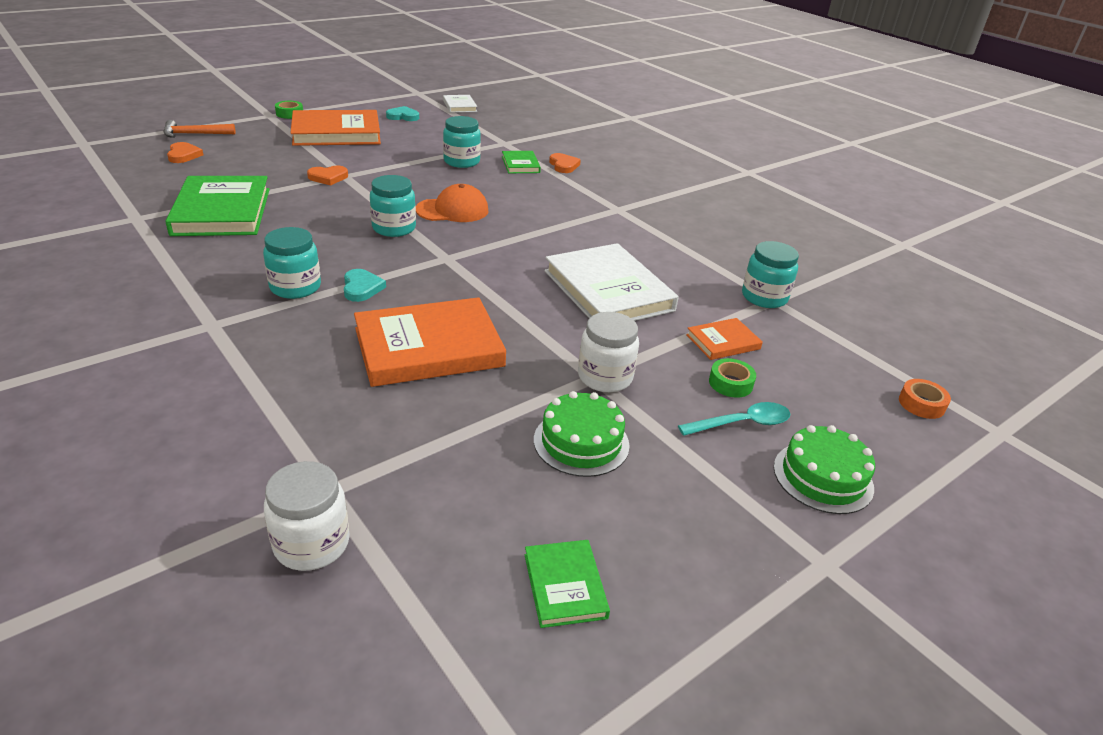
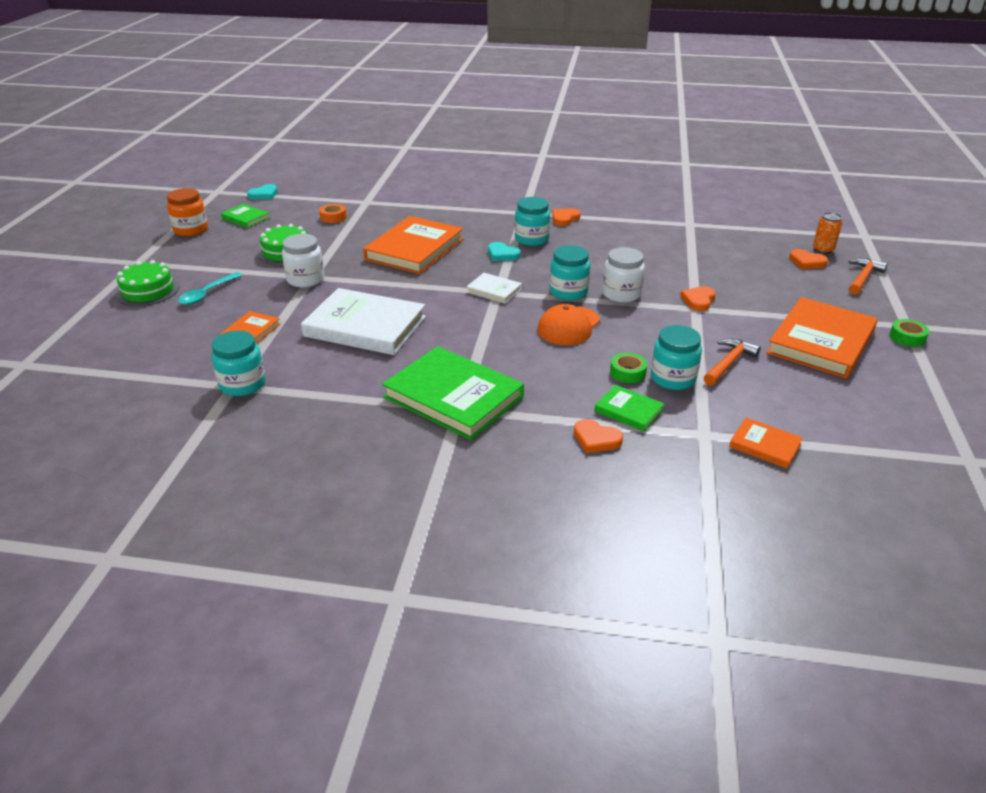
camera: 140 degrees right, 0 degrees up
(143, 153) = (823, 250): none -> orange can
(202, 290) = (564, 219): none -> orange heart
(222, 211) = (671, 248): green book -> green book (453, 397)
(311, 544) = (348, 192): white jar -> white jar (621, 294)
(403, 116) = (858, 404): turquoise heart -> turquoise heart (264, 194)
(412, 151) = (729, 363): none -> orange hammer
(459, 106) = (884, 470): white book -> white book (494, 290)
(487, 129) = (764, 445): none -> orange book
(689, 615) = (191, 230): none -> orange jar
(730, 383) = (228, 310): green tape -> green tape (627, 372)
(921, 404) = (85, 357): orange tape -> orange tape (333, 217)

